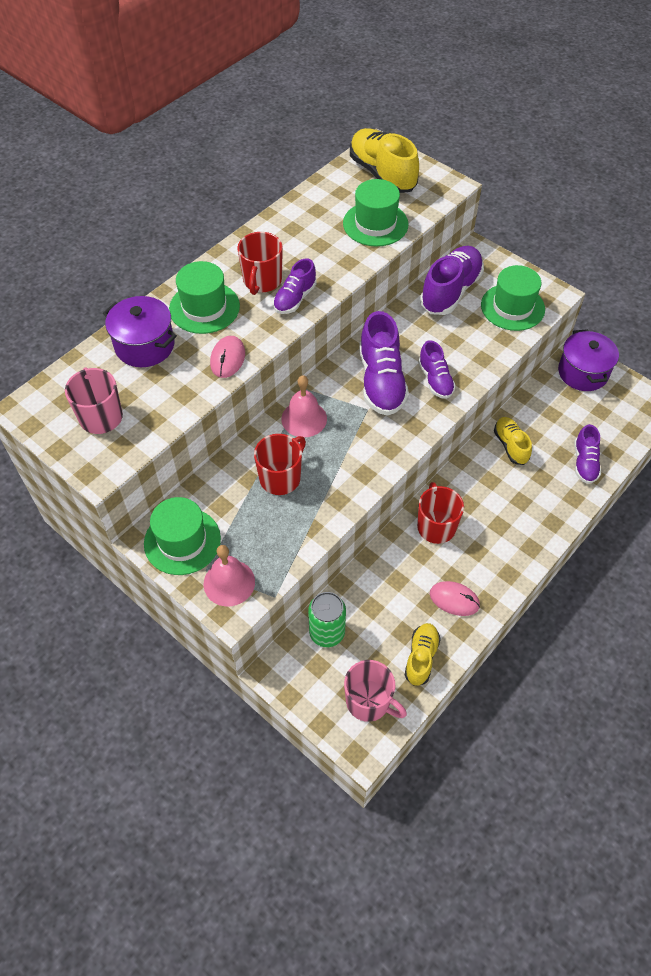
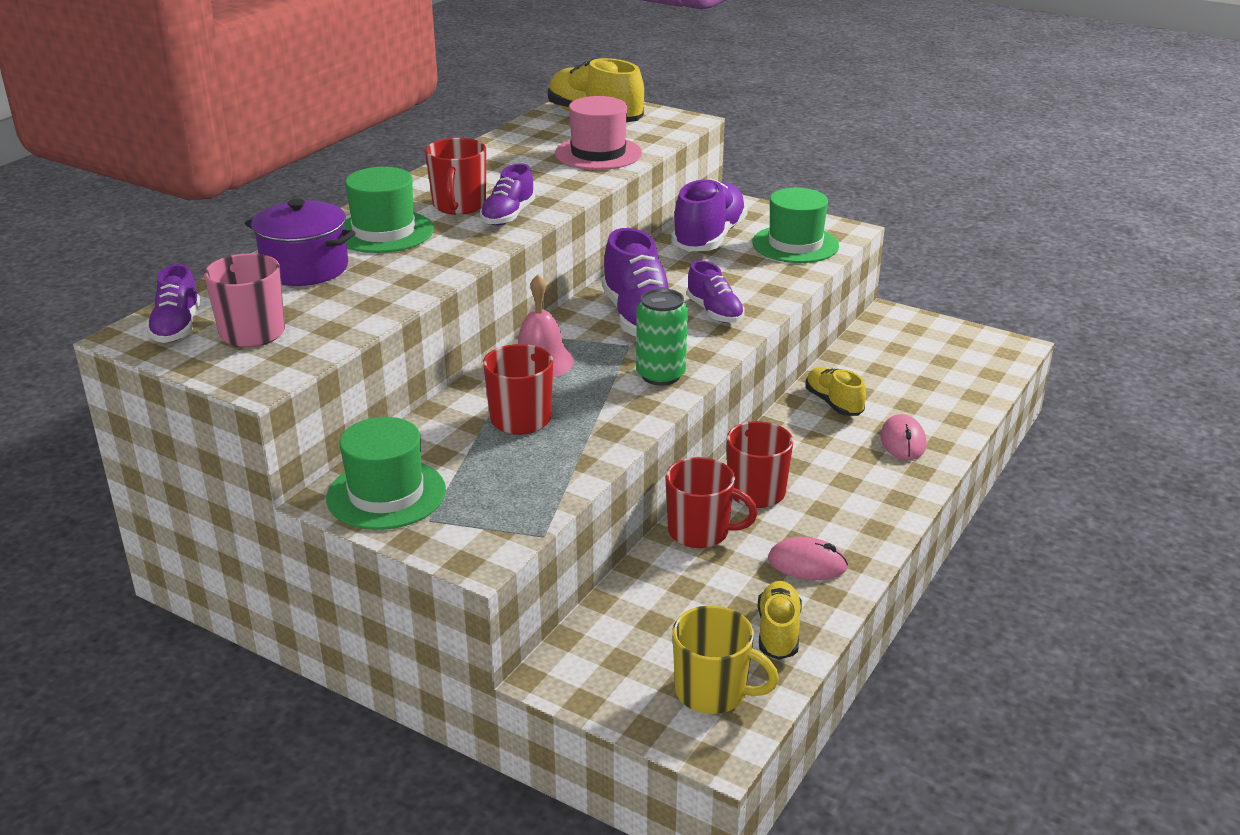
camera: 10 degrees left, 25 degrees down
(228, 359) = (427, 270): pink mouse -> pink mouse (903, 441)
(229, 582) = (469, 529): pink bell -> none
(327, 632) = (625, 622): green can -> green can (660, 375)
(369, 701) = (712, 692): pink mug -> yellow mug
(375, 224) = (598, 153): green hat -> pink hat
(391, 559) = (700, 532): none -> red mug
(583, 372) = (905, 329): purple pot -> none
(584, 463) = (940, 409): purple shoe -> purple shoe (177, 328)

